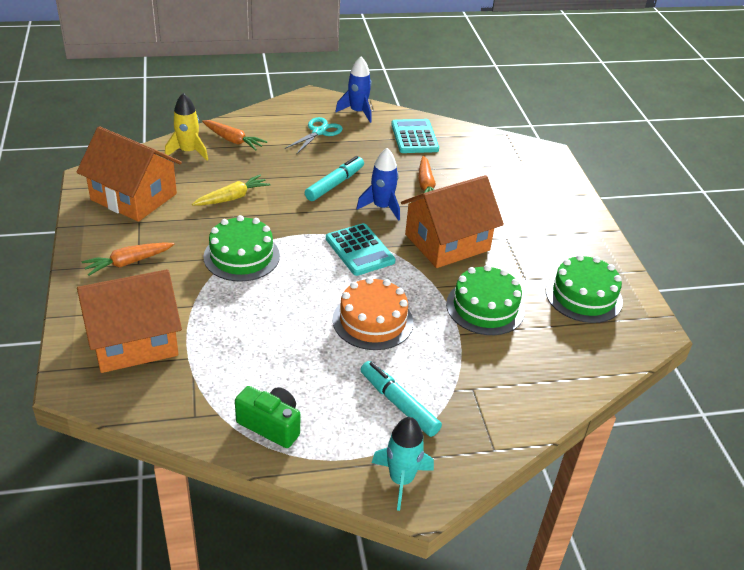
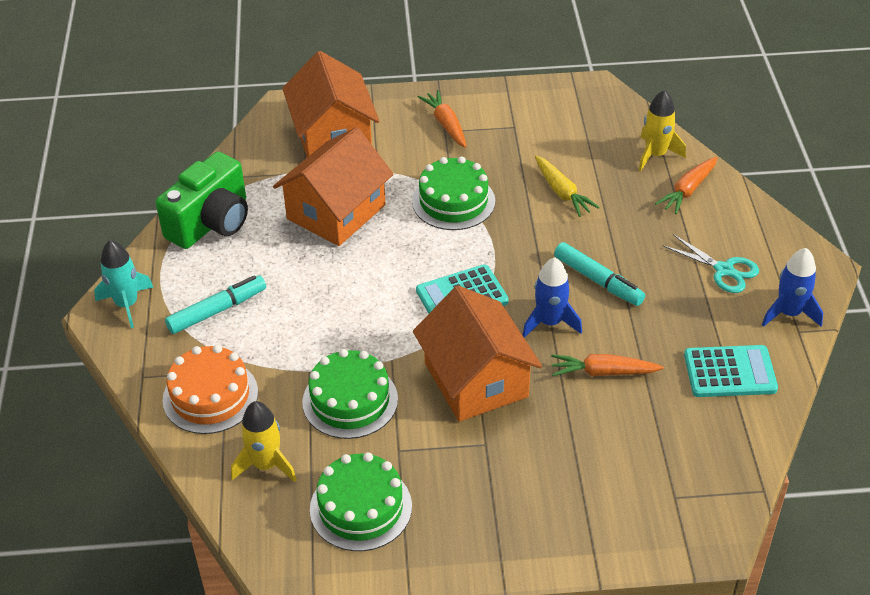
camera: 100 degrees right, 5 degrees up
(134, 197) = (559, 120): orange house -> orange house (336, 212)
(271, 425) = (211, 222): green camera -> green camera, size x1.57
(372, 321) = (339, 299): orange cake -> orange cake (210, 396)
(564, 351) = (266, 465): none -> yellow rocket

